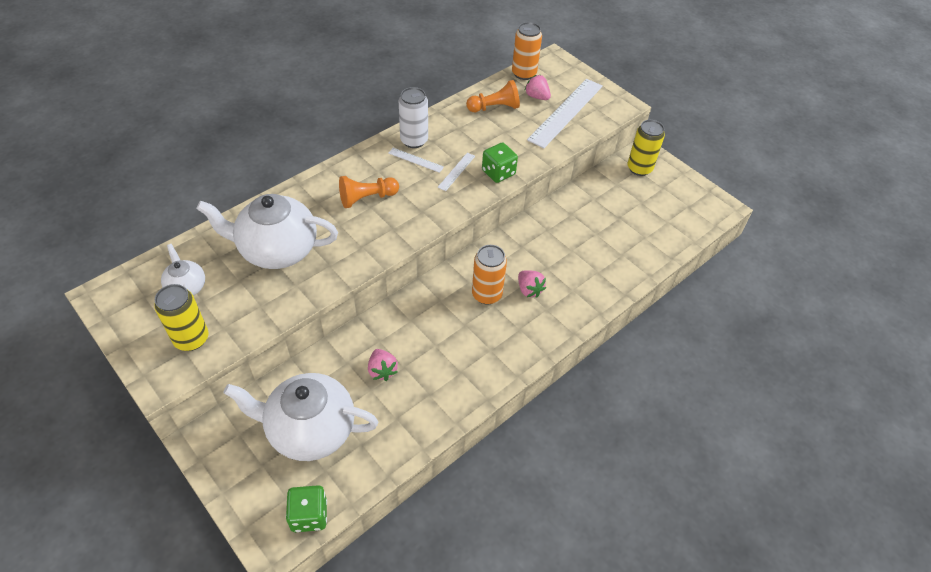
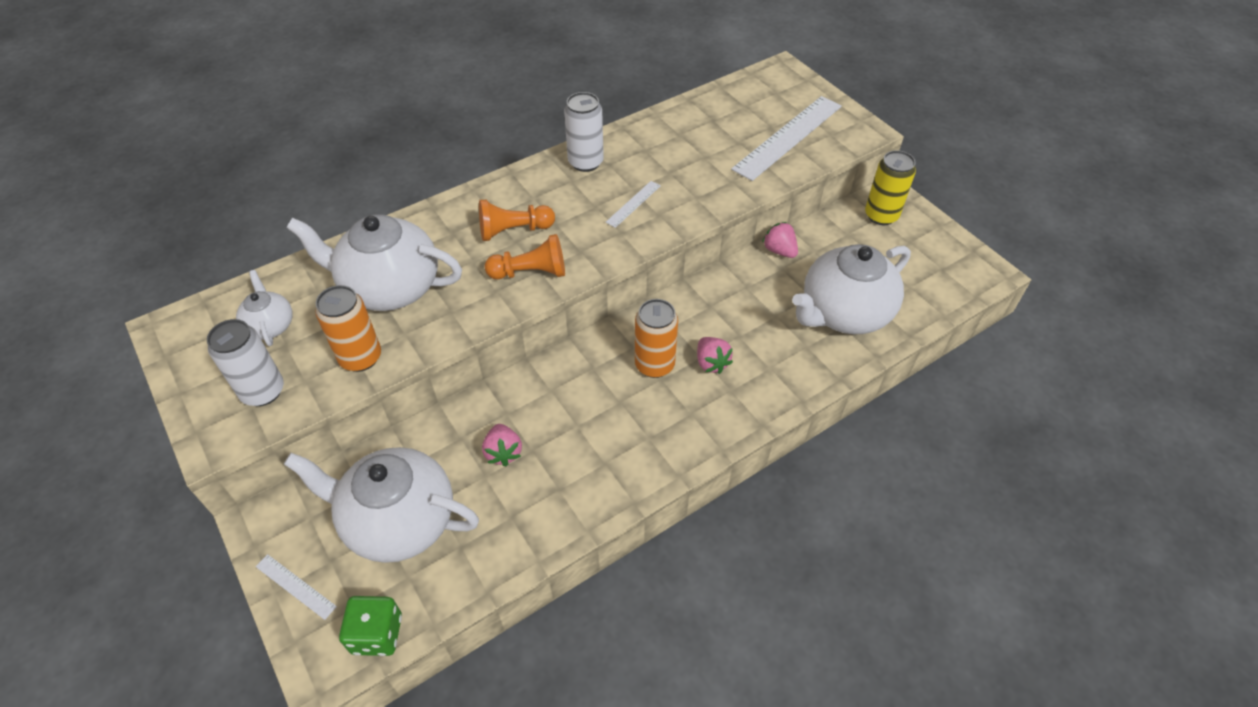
camera: 10 degrees right, 0 degrees up
(191, 339) = (263, 391): yellow can -> white can
(416, 160) = (584, 186): white ruler -> white ruler (295, 586)
(494, 107) = (695, 127): orange pawn -> orange pawn (530, 272)
(498, 172) = (687, 208): green dice -> none
(524, 73) = (740, 86): orange can -> orange can (360, 358)
(537, 96) = (753, 116): pink strawberry -> pink strawberry (779, 251)
(621, 245) = (843, 313): none -> white teapot

